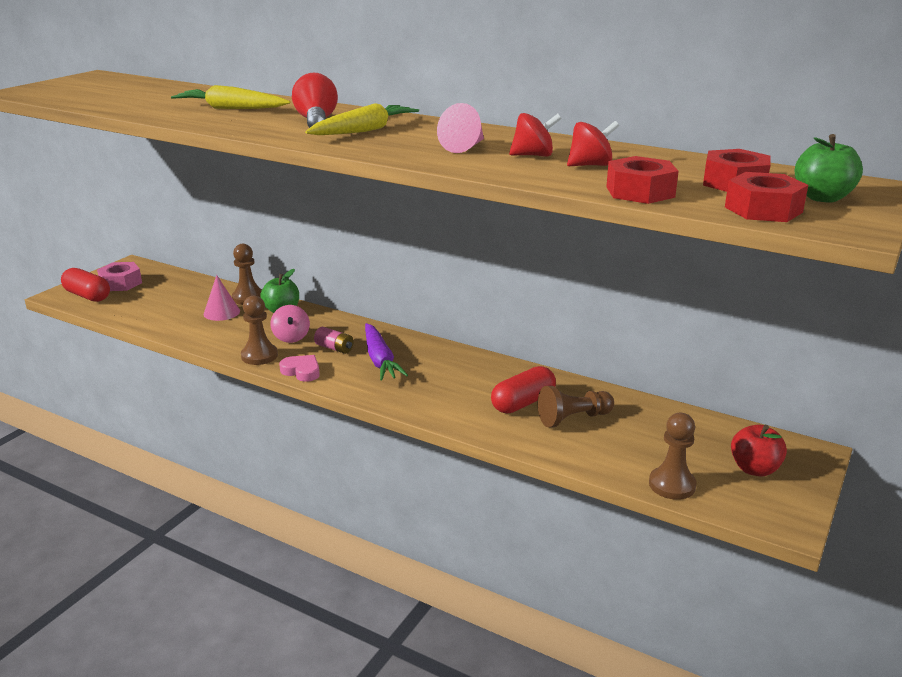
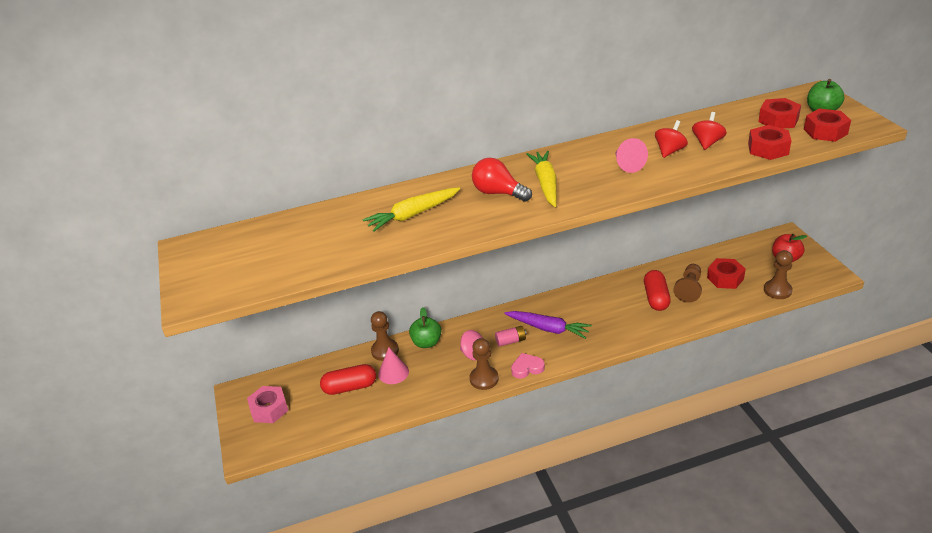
camera: 45 degrees left, 10 degrees up
(87, 296) = (270, 436): red capsule -> red capsule (350, 387)
(635, 436) = (725, 278): none -> red nut

